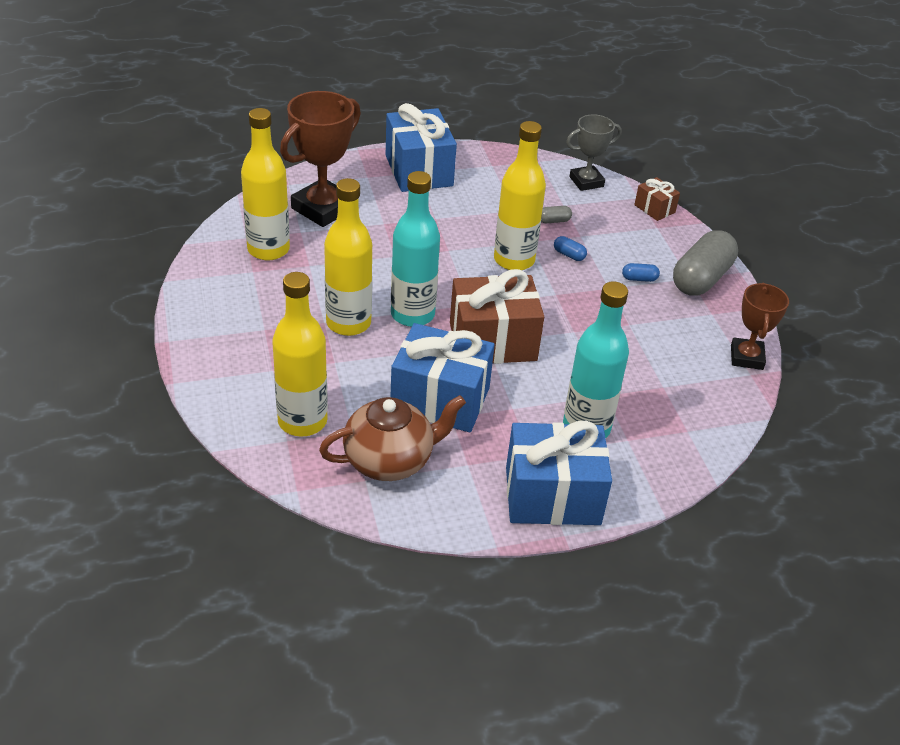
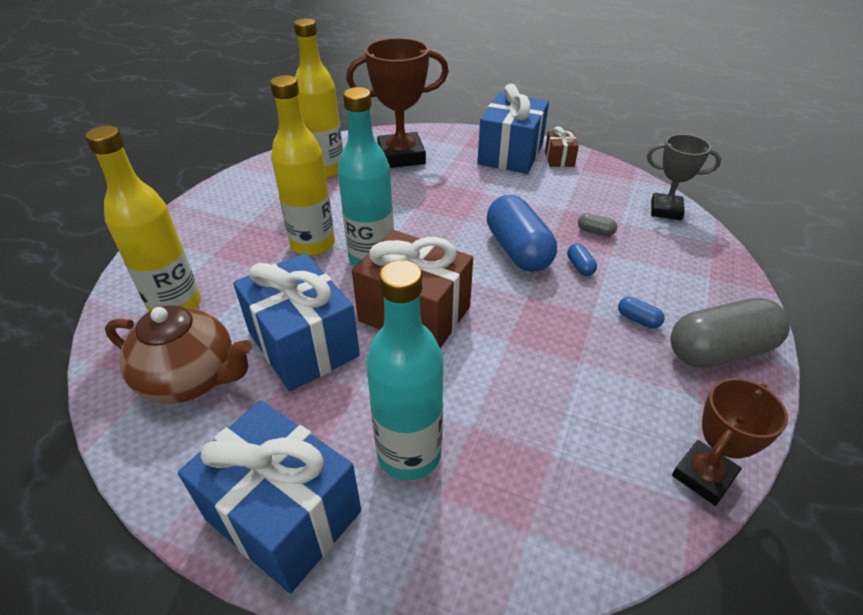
camera: 40 degrees right, 0 degrees up
(514, 260) = (518, 250): yellow bottle -> blue capsule
(654, 209) = (723, 259): brown gift -> brown gift (559, 159)

